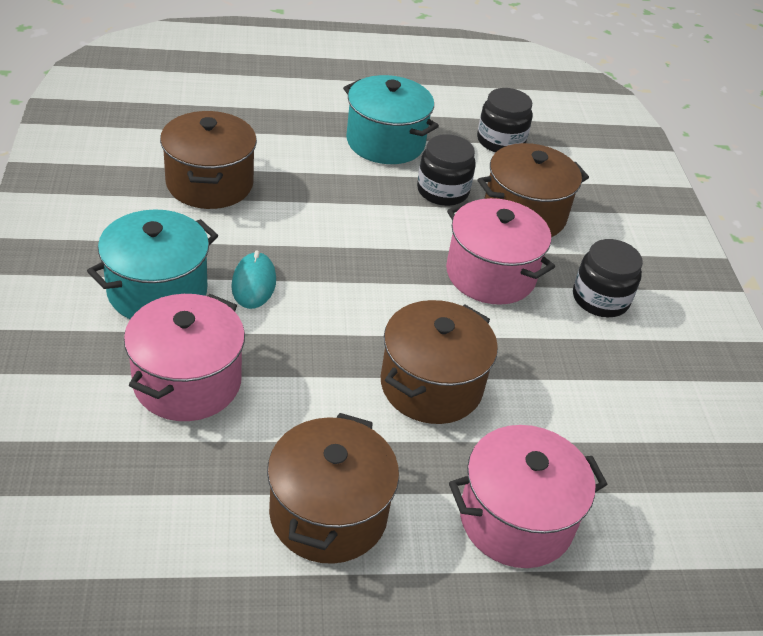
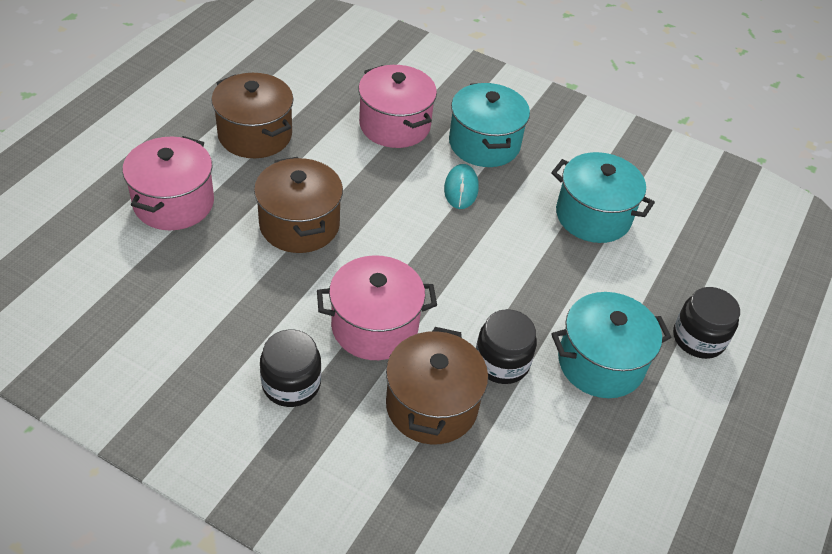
camera: 125 degrees right, 5 degrees up
(209, 183) = (593, 216): brown pot -> turquoise pot
(253, 283) = (461, 189): turquoise mouse -> turquoise mouse turned 60 degrees clockwise
(500, 141) = (558, 469): black jar -> black jar (698, 338)

